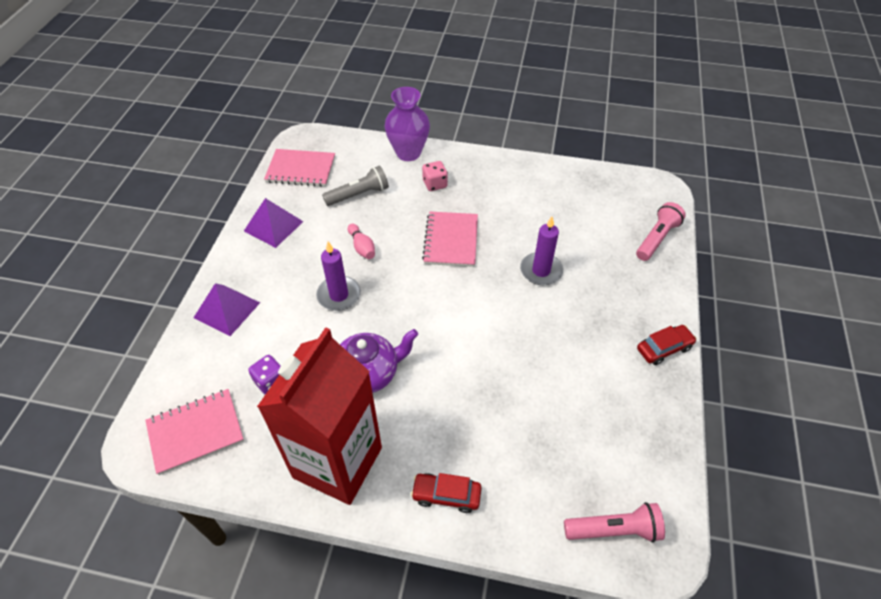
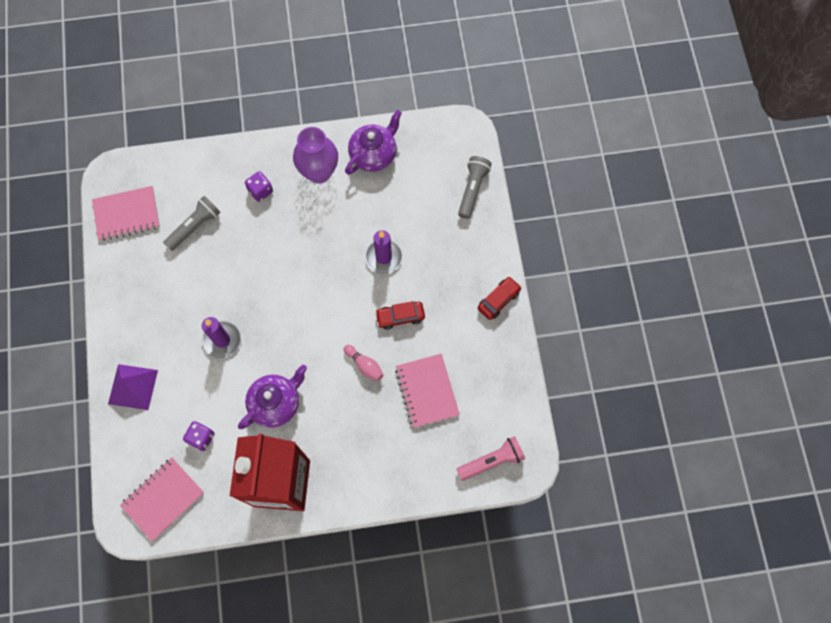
camera: 20 degrees left, 20 degrees up
(273, 226) = (131, 288): purple pyramid -> none
(362, 247) = (221, 284): pink bowling pin -> pink bowling pin (364, 365)
(408, 153) = (222, 160): purple vase -> purple vase (319, 172)
(435, 184) = (260, 191): pink dice -> purple dice
(446, 495) = (369, 478): red car -> red car (400, 317)
(451, 240) = (297, 251): pink notebook -> pink notebook (427, 391)
(559, 184) = (374, 154): none -> purple teapot
(656, 238) = (472, 190): pink flashlight -> grey flashlight

